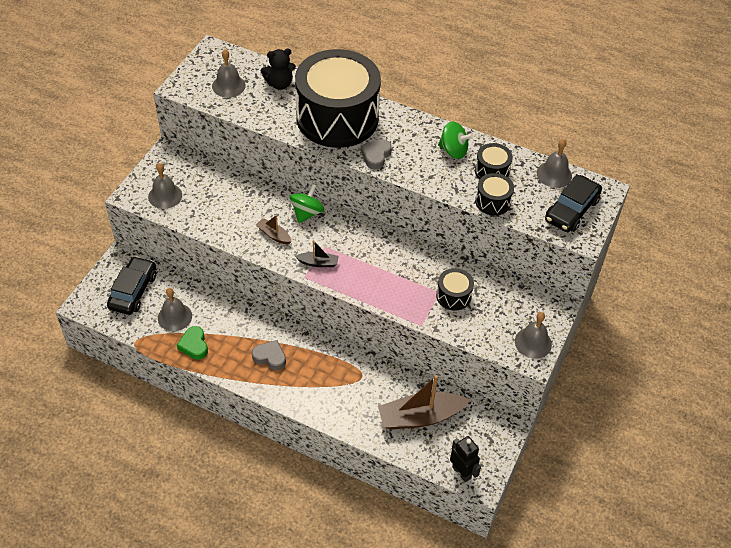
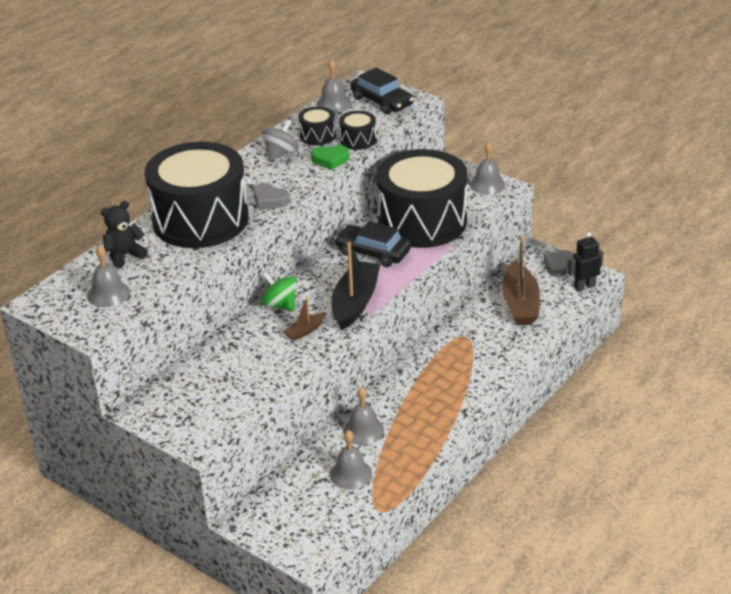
camera: 75 degrees left, 15 degrees down
(133, 291) = (300, 510): black car -> black car (373, 252)
(165, 196) = (211, 415): grey bell -> grey bell (363, 430)
(194, 345) = (396, 459): green heart -> green heart (330, 160)
(270, 357) = (426, 400): grey heart -> grey heart (559, 266)
(279, 84) = (125, 255): black teddy bear -> black teddy bear turned 120 degrees counterclockwise
(318, 263) = (355, 302): black boat -> black boat, size x2.08
(453, 151) = (281, 153): green spinning top -> grey spinning top
(453, 296) = (422, 221): black drum -> black drum, size x2.46

